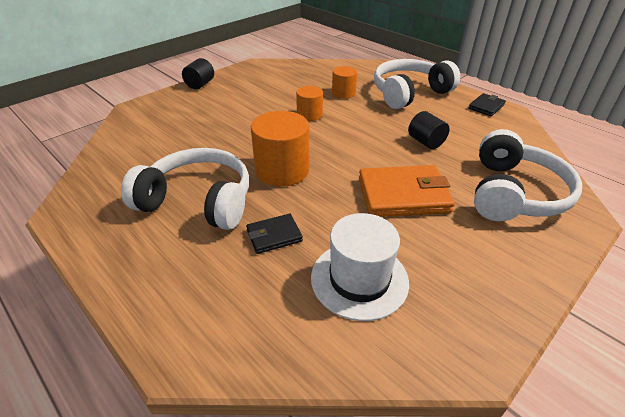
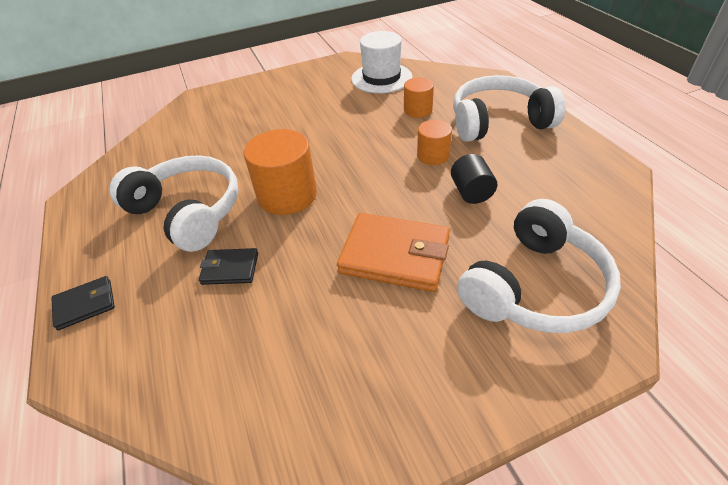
camera: 25 degrees right, 5 degrees up
(200, 84) = (274, 78): black cylinder -> none
(309, 115) = (361, 132): orange cylinder -> orange cylinder (433, 155)
(359, 279) = (277, 343): white hat -> white hat (381, 78)
(486, 107) = (589, 157): black wallet -> black wallet (85, 304)

